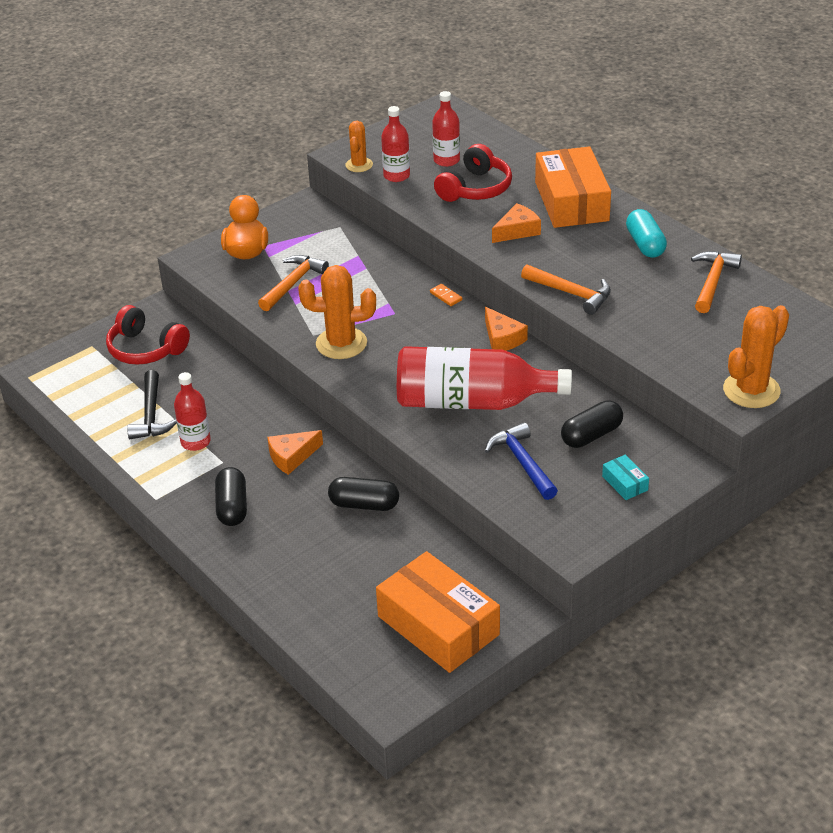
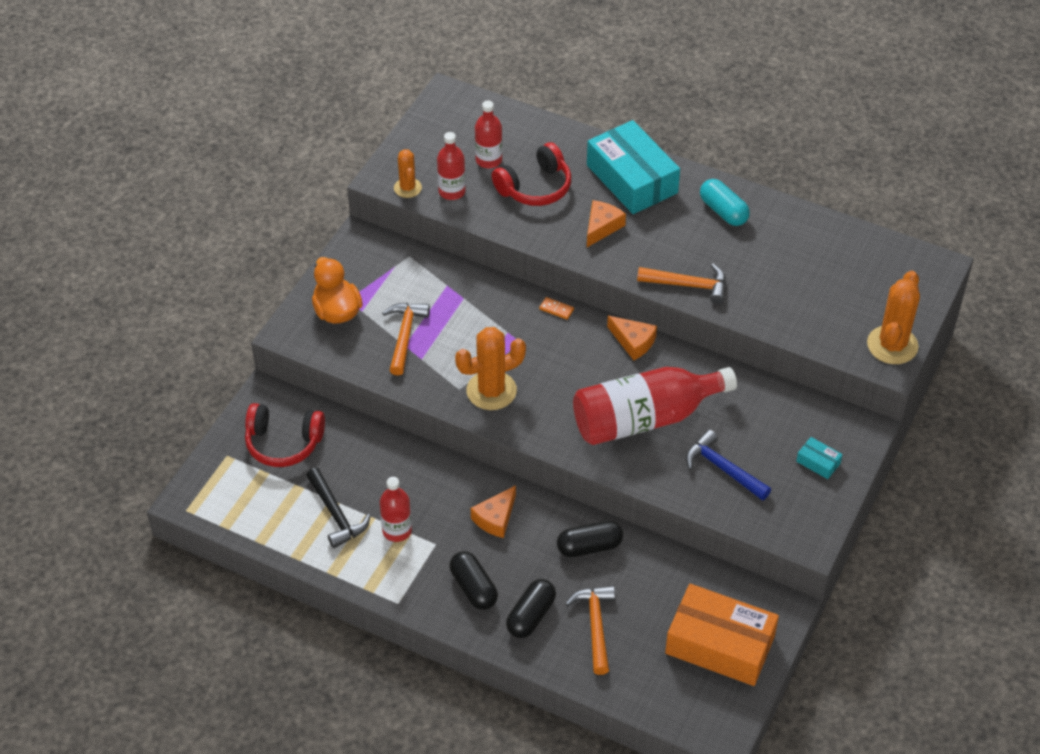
camera: 25 degrees left, 10 degrees up
(475, 188) = (535, 187): red headphones -> red headphones turned 45 degrees clockwise
(571, 201) = (632, 179): orange box -> turquoise box
(591, 435) = (765, 422): black capsule -> black capsule (531, 616)
(712, 282) = (802, 237): orange hammer -> orange hammer (595, 626)

